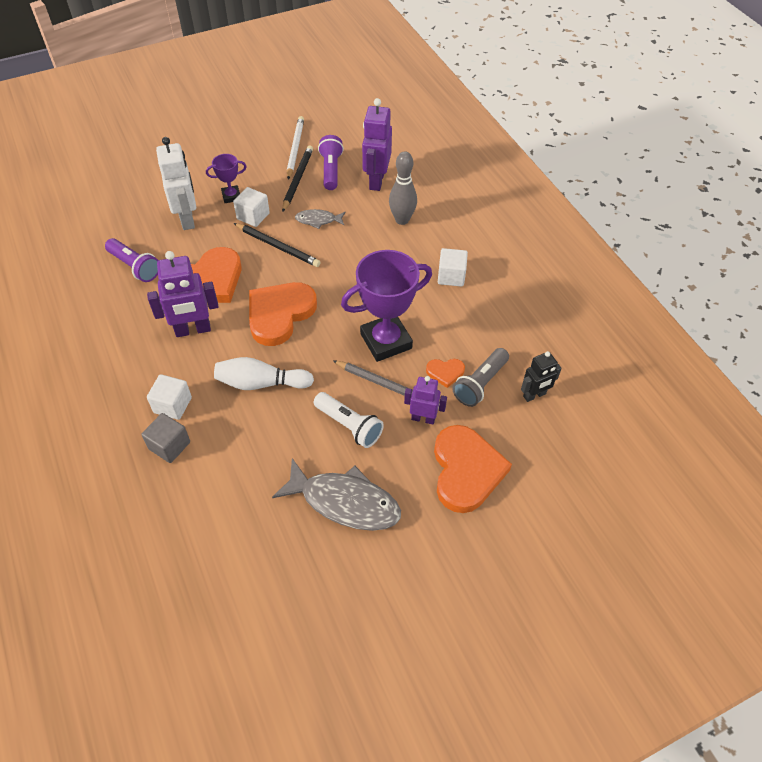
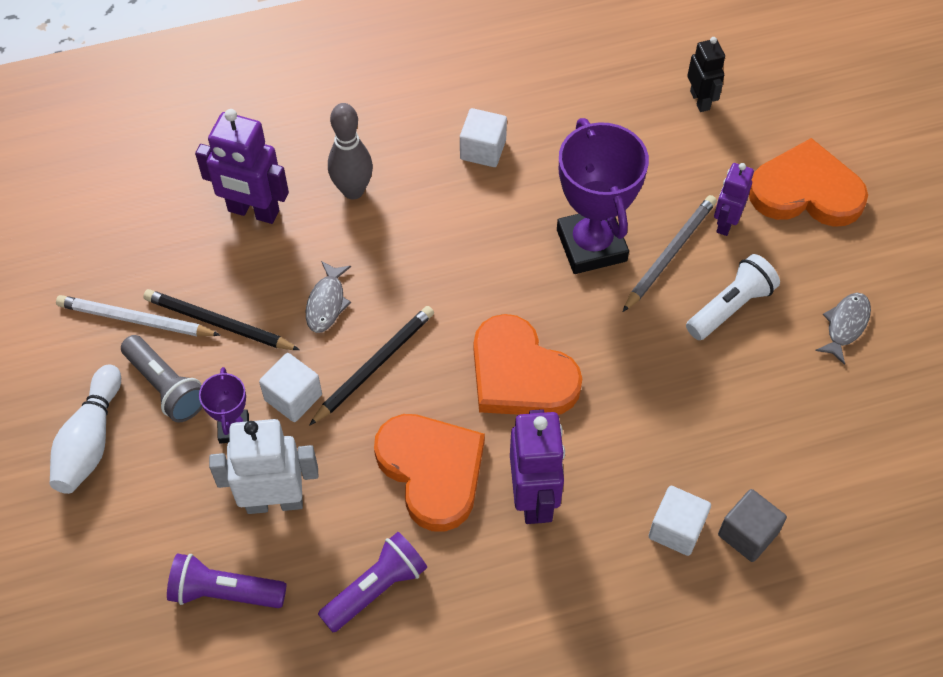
camera: 80 degrees left, 5 degrees up
(261, 383) = (648, 408): white bowling pin -> white bowling pin (90, 441)
(331, 170) = (209, 272): purple flashlight -> purple flashlight (224, 592)
(345, 502) = (845, 325): grey fish -> grey fish, size x0.51
(445, 372) = (654, 186): orange heart -> none
(480, 384) = (676, 152): grey flashlight -> grey flashlight (166, 387)

